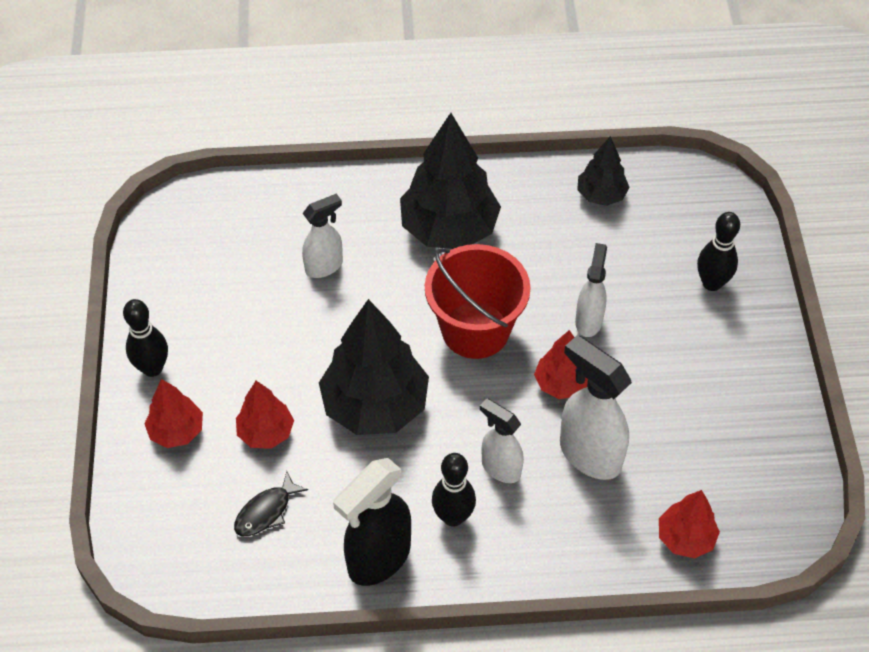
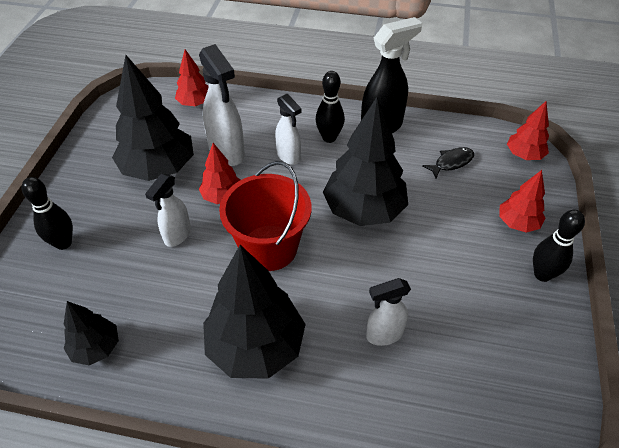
camera: 165 degrees left, 5 degrees down
(266, 432) = (448, 209): red tree -> red tree (524, 155)
(667, 406) = (159, 168): none -> black tree

